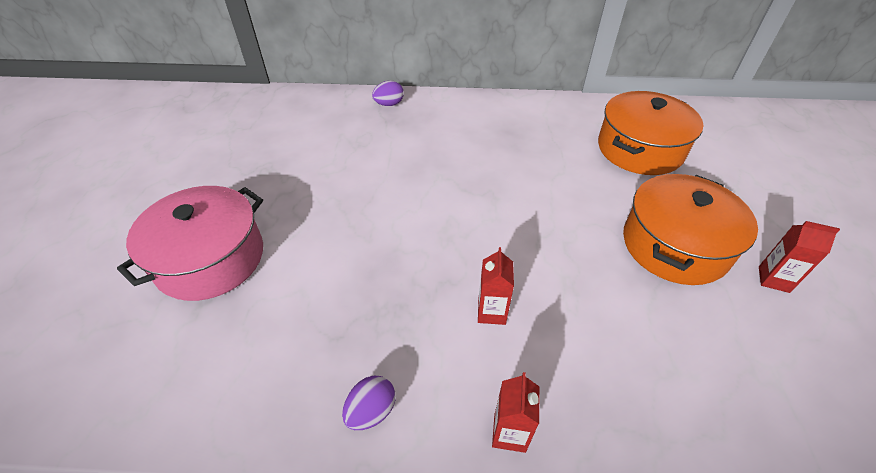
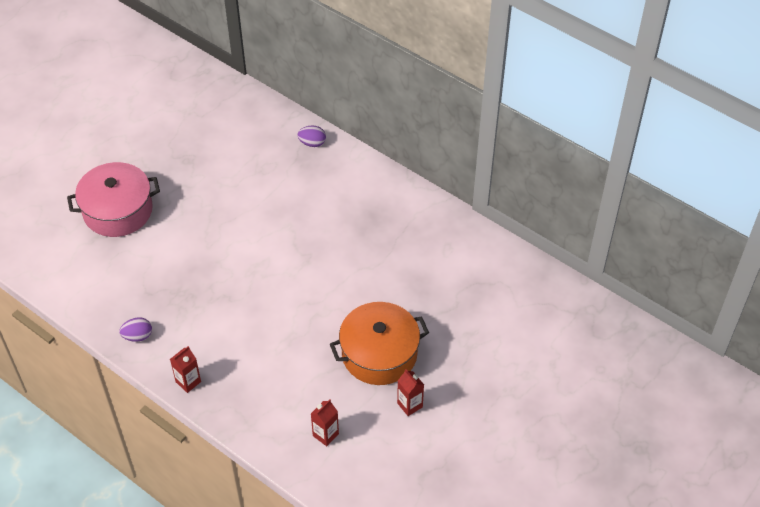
camera: 35 degrees right, 5 degrees up
(491, 312) = (234, 326): red carton -> red carton (325, 434)
(640, 149) = (448, 281): orange pot -> none

